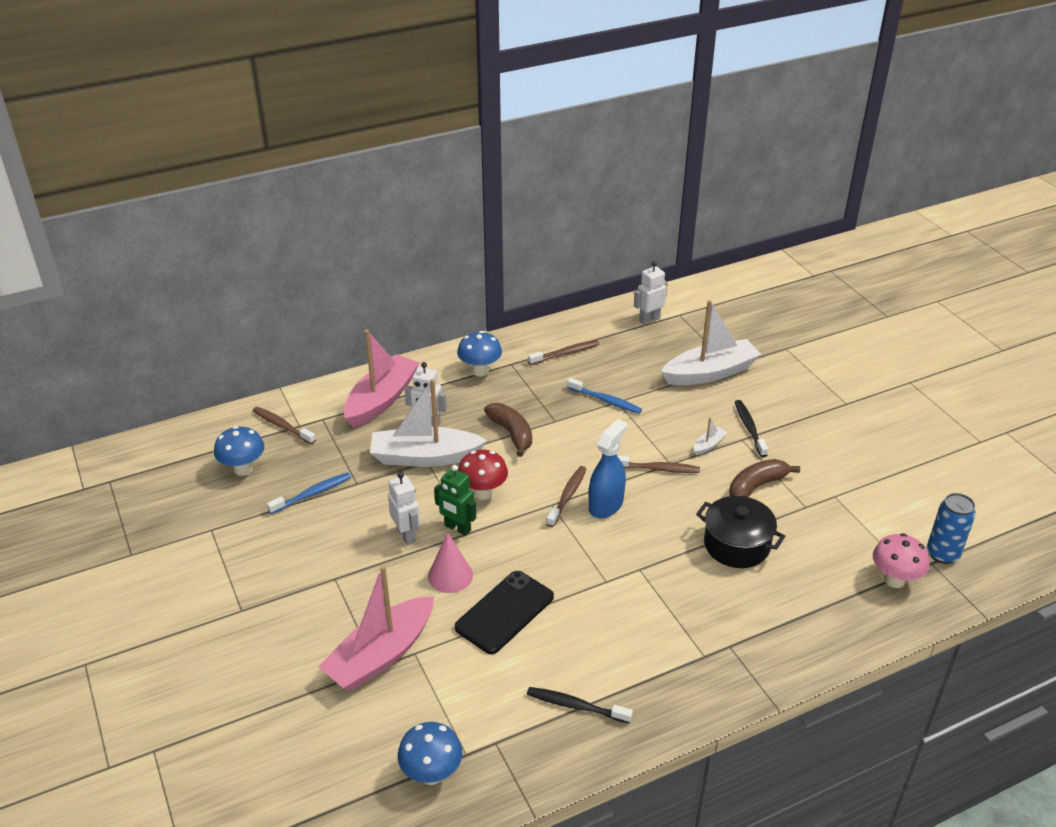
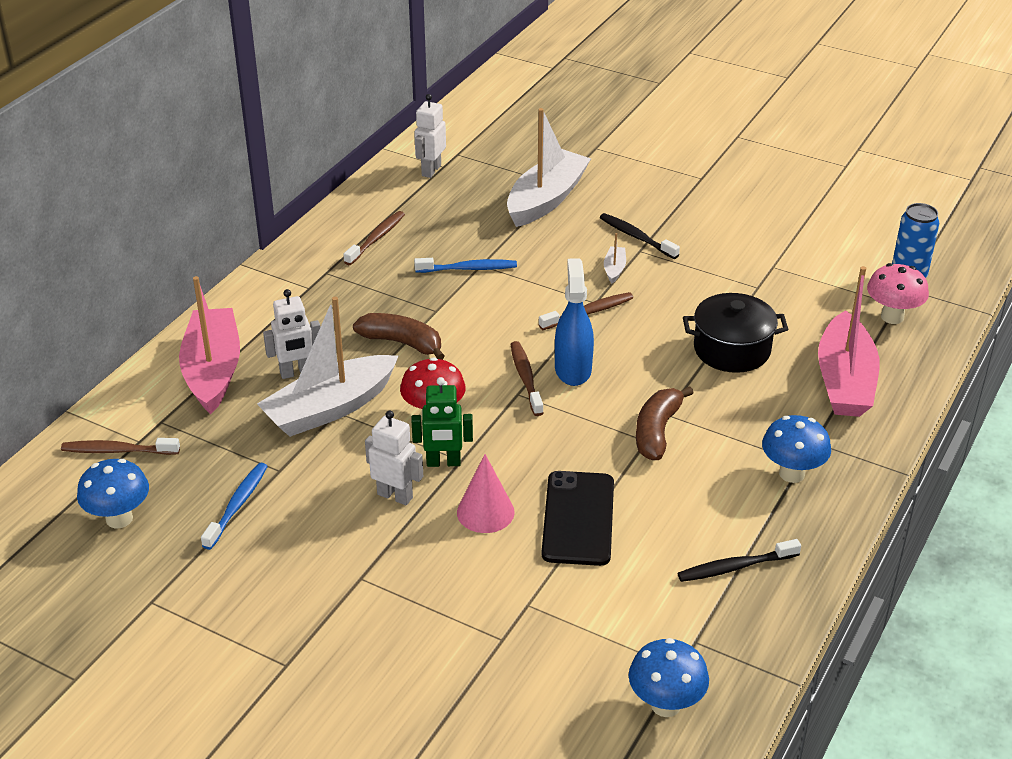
camera: 35 degrees left, 0 degrees up
(381, 655) = (495, 625): pink boat -> pink boat (844, 381)
(480, 371) = (298, 294): blue mushroom -> blue mushroom (792, 474)
(756, 486) = (696, 288): brown banana -> brown banana (657, 431)

